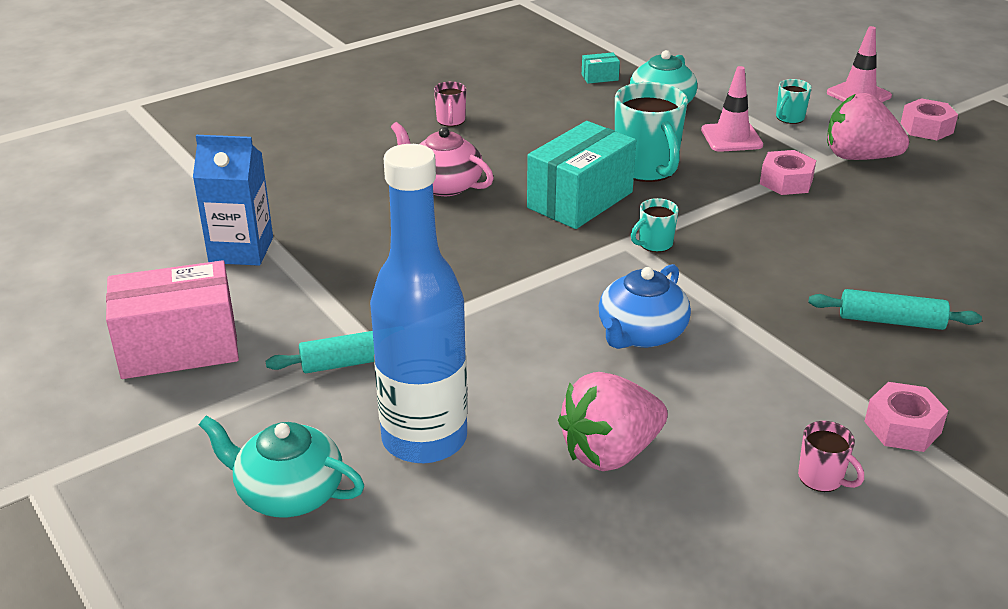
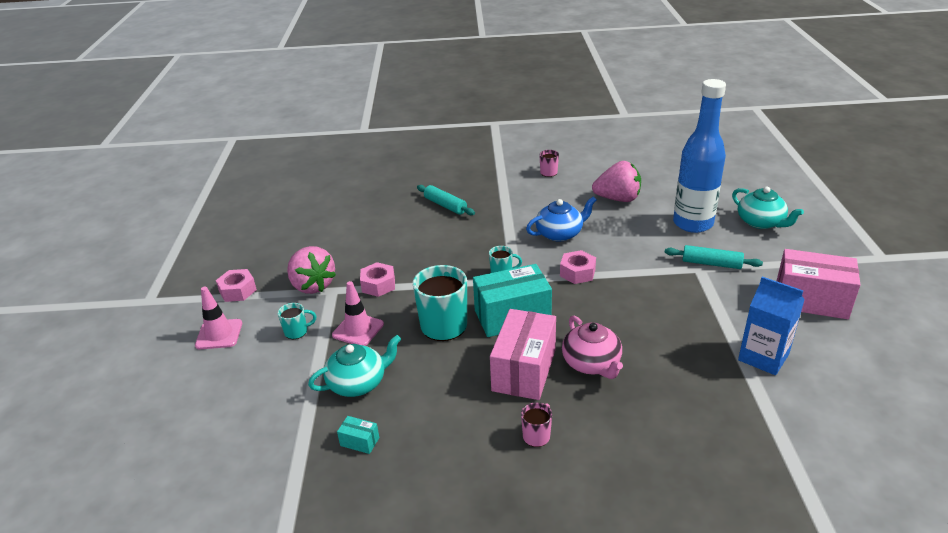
camera: 145 degrees left, 0 degrees up
(511, 158) = (524, 370): none -> pink box
(902, 427) = (499, 176): pink nut -> pink nut (577, 272)

